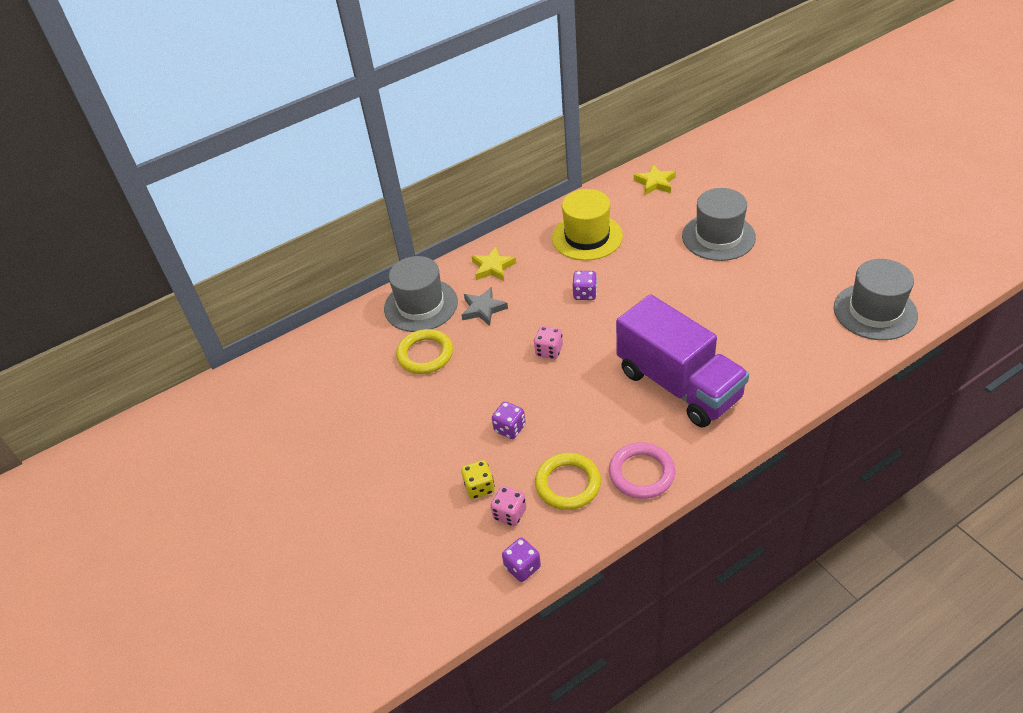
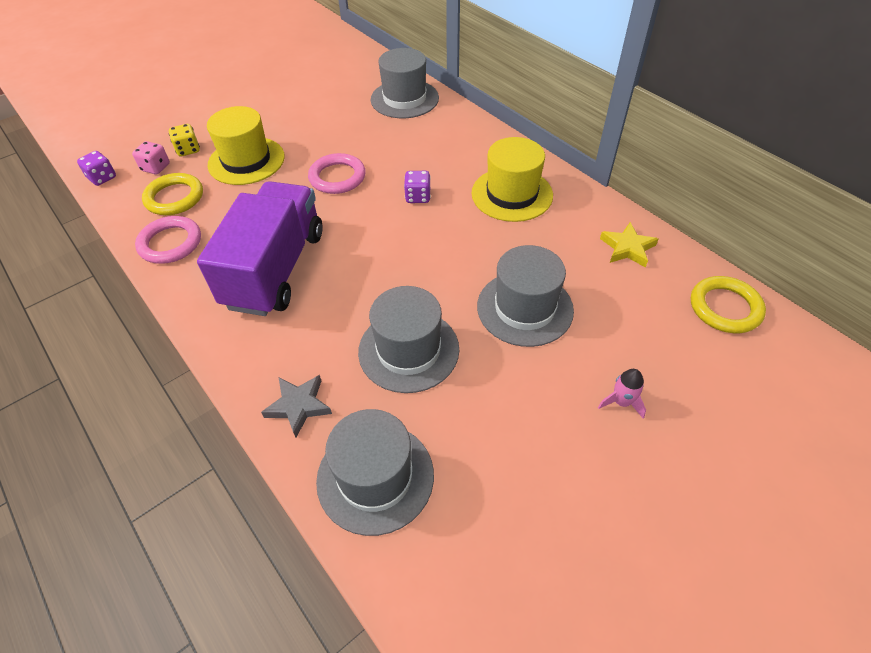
camera: 80 degrees right, 5 degrees up
(425, 354) = (342, 108): yellow ring -> yellow ring (725, 308)
(483, 309) = (398, 133): grey star -> grey star (298, 406)
(493, 267) = (458, 134): yellow star -> none
(509, 428) = (246, 161): purple dice -> yellow hat
(549, 351) = (337, 177): pink dice -> pink ring
(678, 385) = (275, 269): purple truck -> purple truck turned 150 degrees clockwise
(764, 297) = (408, 350): none -> grey hat
(797, 200) = (621, 402): none -> pink rocket

